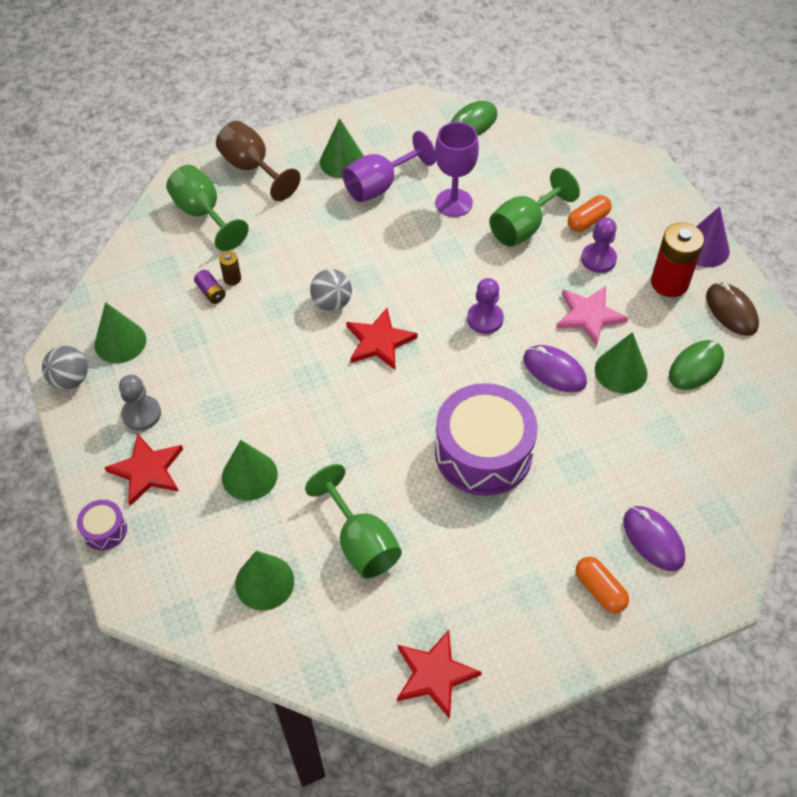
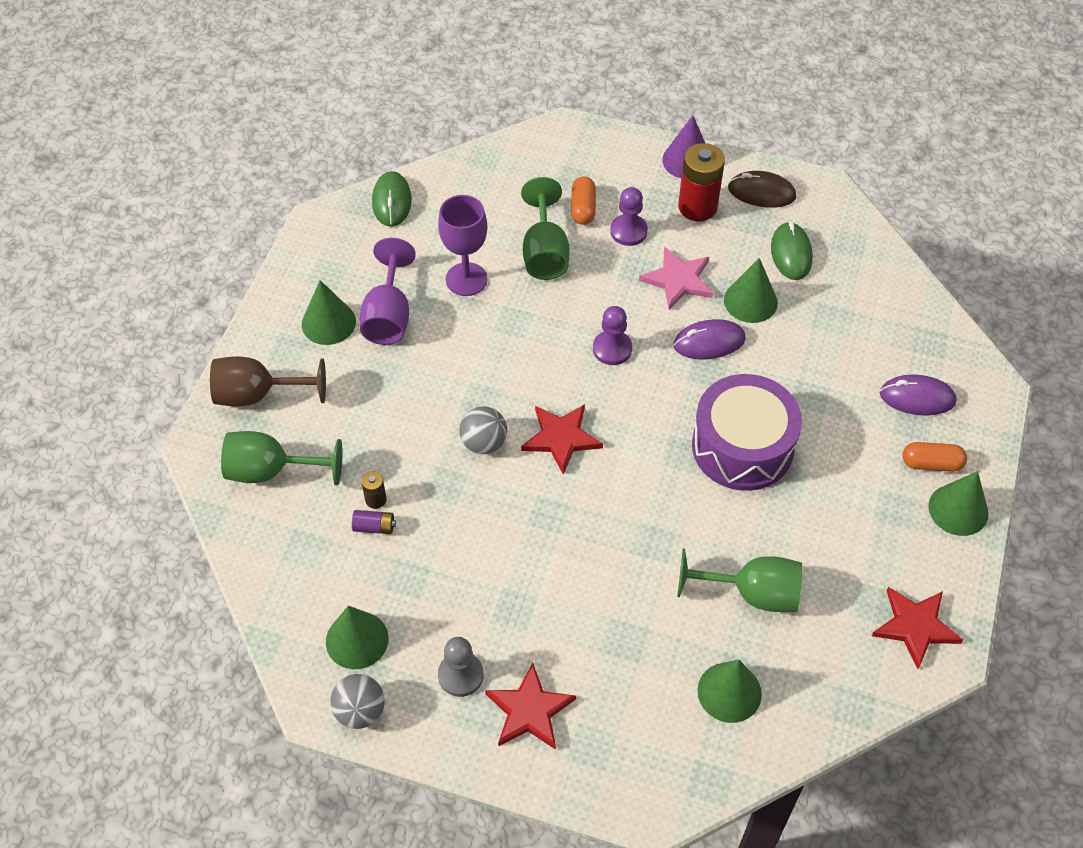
camera: 50 degrees left, 0 degrees up
(105, 530) = (563, 787): purple drum -> none
(249, 475) = (610, 631): green cone -> green cone (958, 509)

